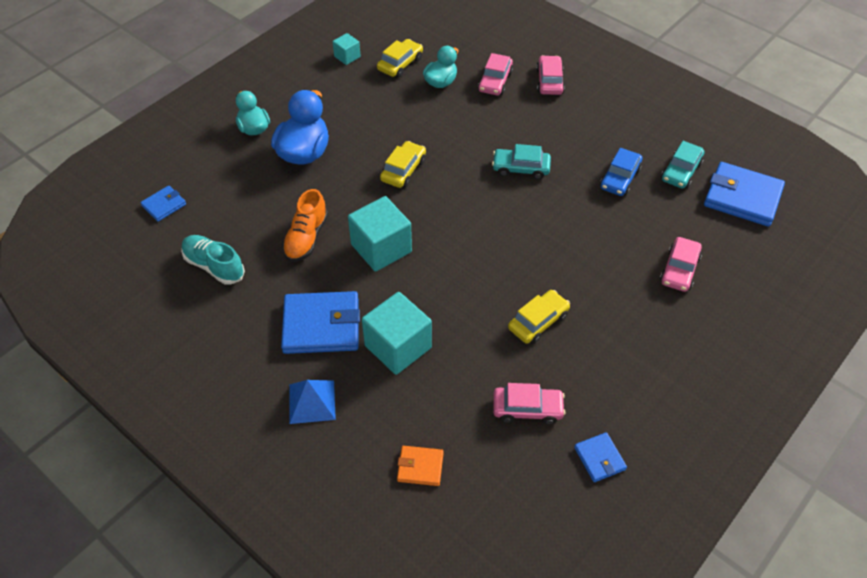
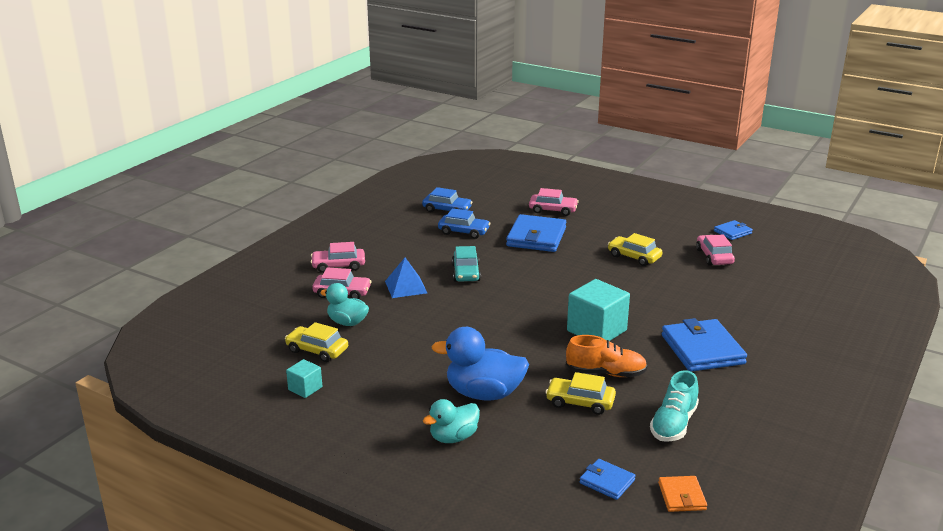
camera: 100 degrees left, 25 degrees down
(312, 402) = (780, 343): blue pyramid -> blue pyramid (406, 287)
(398, 346) = (698, 311): turquoise cube -> none
(403, 170) = (489, 330): yellow car -> yellow car (580, 402)
(420, 467) = (794, 291): orange wallet -> orange wallet (681, 496)
(681, 171) = (447, 210): turquoise car -> blue car
(742, 197) = (468, 190): blue wallet -> blue wallet (536, 237)

